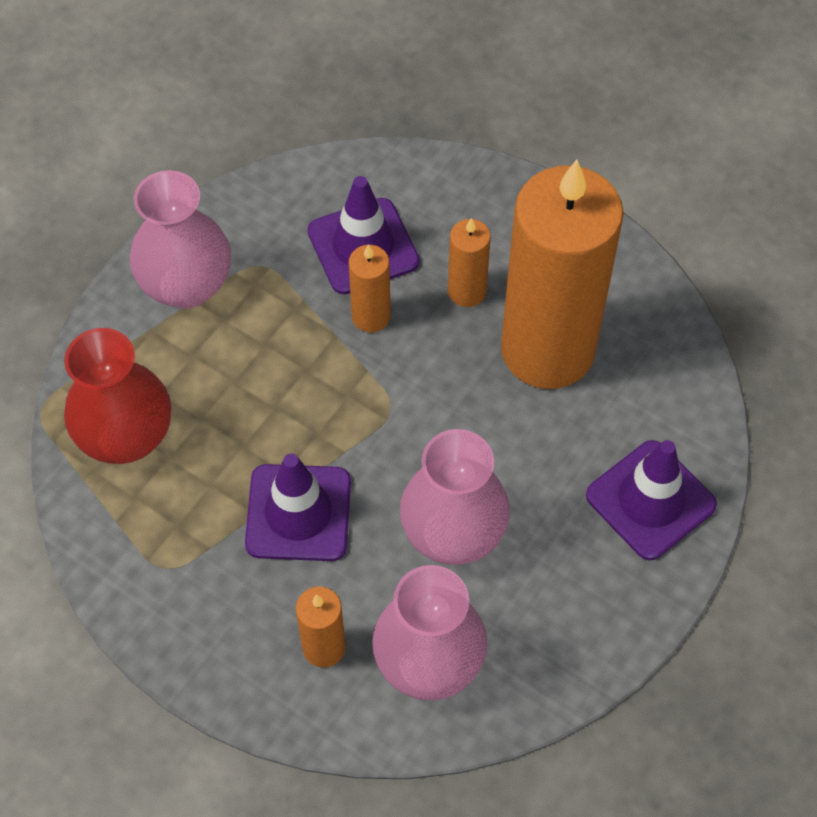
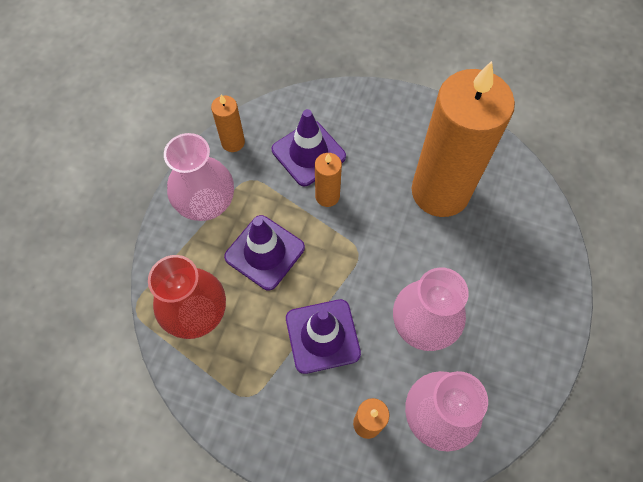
camera: 15 degrees left, 5 degrees up
(466, 291) = (380, 166): orange candle -> orange candle (233, 142)
(650, 500) = (533, 271): purple traffic cone -> purple traffic cone (264, 252)

